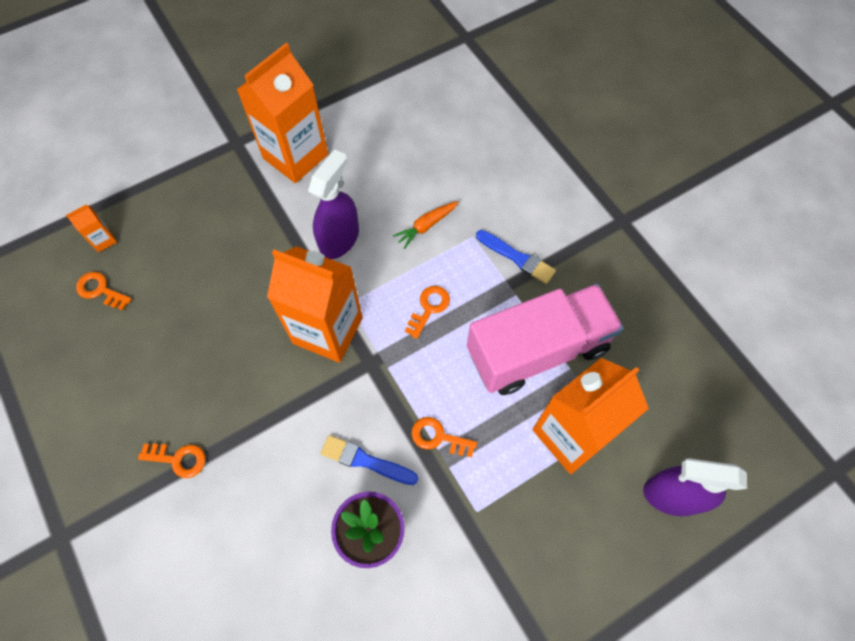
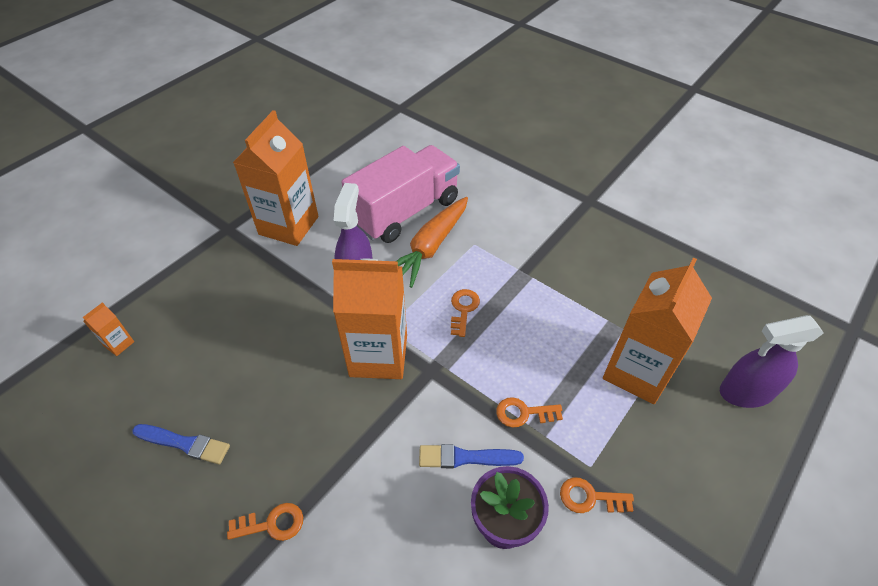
camera: 20 degrees left, 15 degrees down
(100, 290) = (130, 389): orange key -> orange key (590, 497)
(426, 226) = (430, 247): orange carrot -> orange carrot, size x1.88
(517, 258) = (519, 249): blue brush -> blue brush (184, 443)
(537, 350) = (573, 314): pink truck -> pink truck (405, 211)

